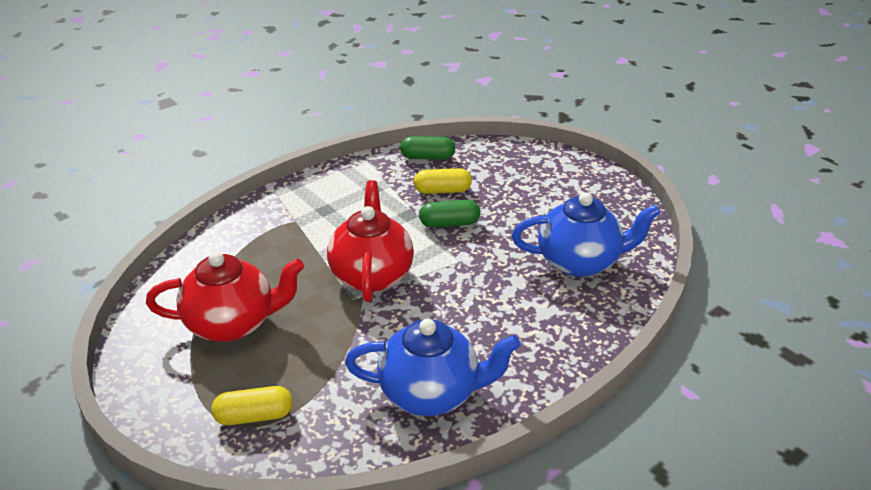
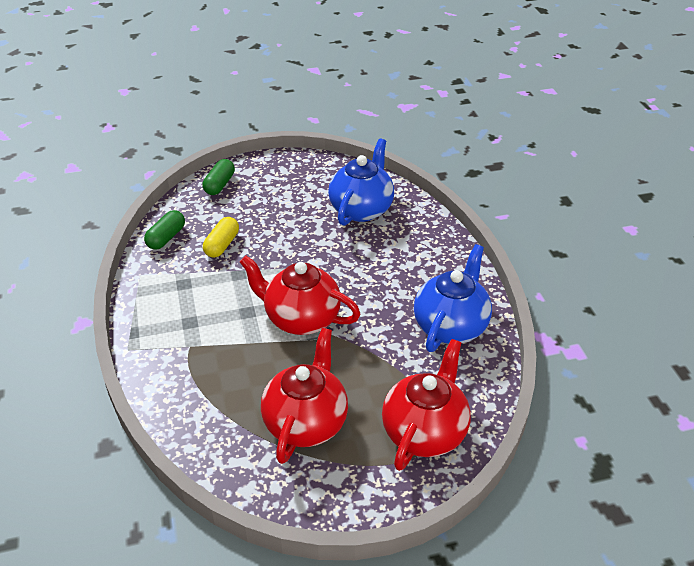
camera: 65 degrees left, 5 degrees up
(254, 416) = (425, 432): yellow capsule -> red teapot
(449, 223) = (269, 255): green capsule -> green capsule (220, 185)

